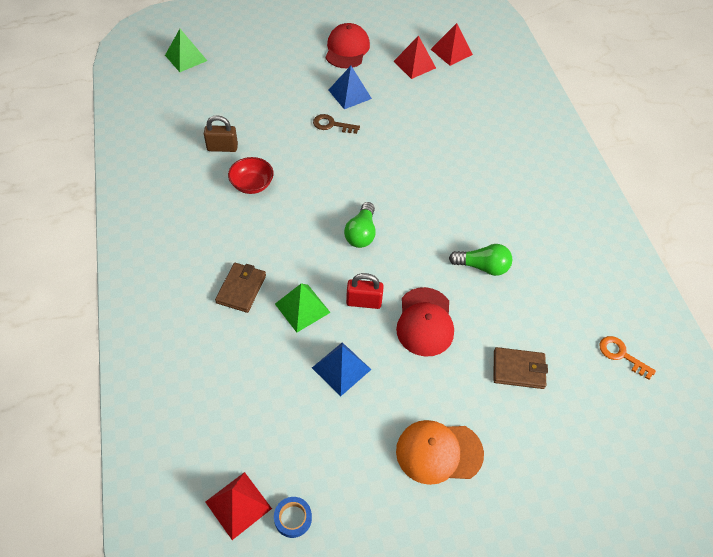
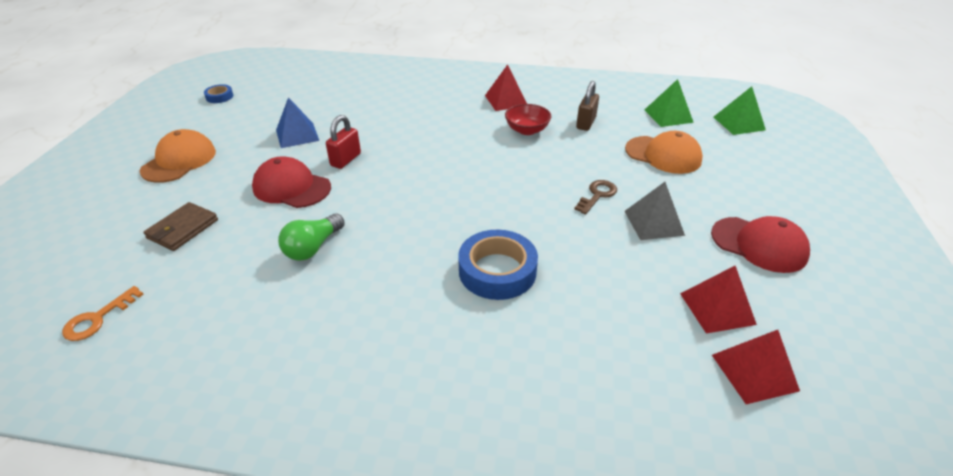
camera: 115 degrees right, 15 degrees down
(238, 505) = (252, 82): red pyramid -> red pyramid (506, 100)
(241, 289) = (412, 107): brown wallet -> none
(257, 96) = (663, 155): none -> orange cap
(302, 308) = (369, 129): green pyramid -> green pyramid (668, 116)
(349, 94) = (653, 223): blue pyramid -> grey pyramid
(361, 233) = (423, 177): green light bulb -> none
(442, 159) = (497, 271): none -> blue tape
(621, 355) = (98, 318): orange key -> orange key turned 150 degrees clockwise

